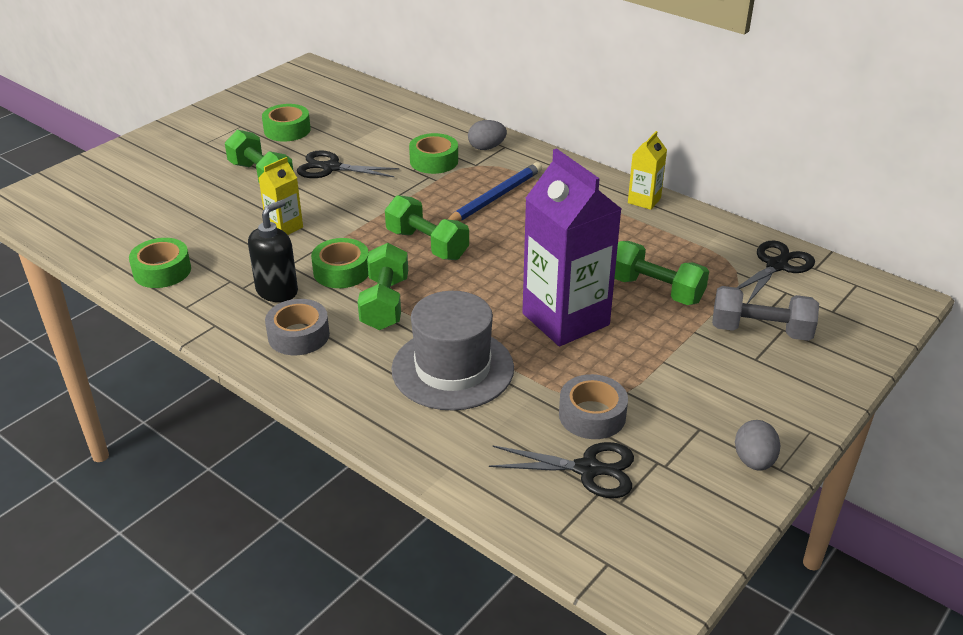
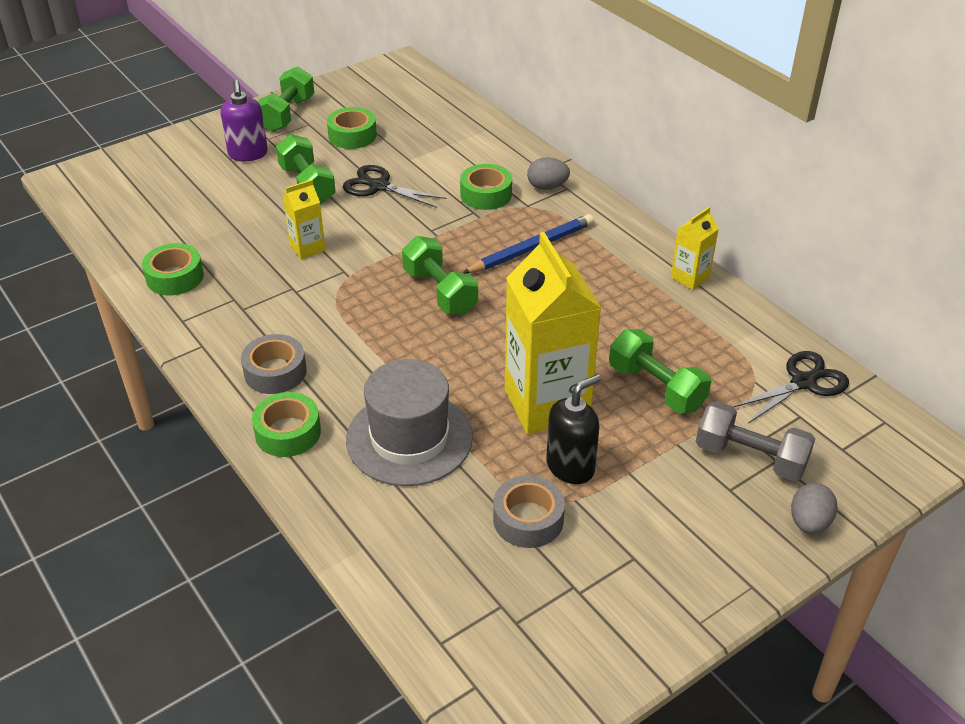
camera: 15 degrees right, 5 degrees up
(191, 158) = (248, 154): none -> purple soap dispenser
(277, 291) = (273, 319): black soap dispenser -> black soap dispenser (570, 466)
(341, 271) = (343, 307): green tape -> green tape (288, 432)
(385, 303) = (371, 351): green dumbbell -> green dumbbell (287, 114)
(565, 319) = (546, 404): purple carton -> yellow carton
(588, 469) = (498, 579): black scissors -> none
(754, 461) = (675, 607): grey egg -> grey egg (809, 523)

